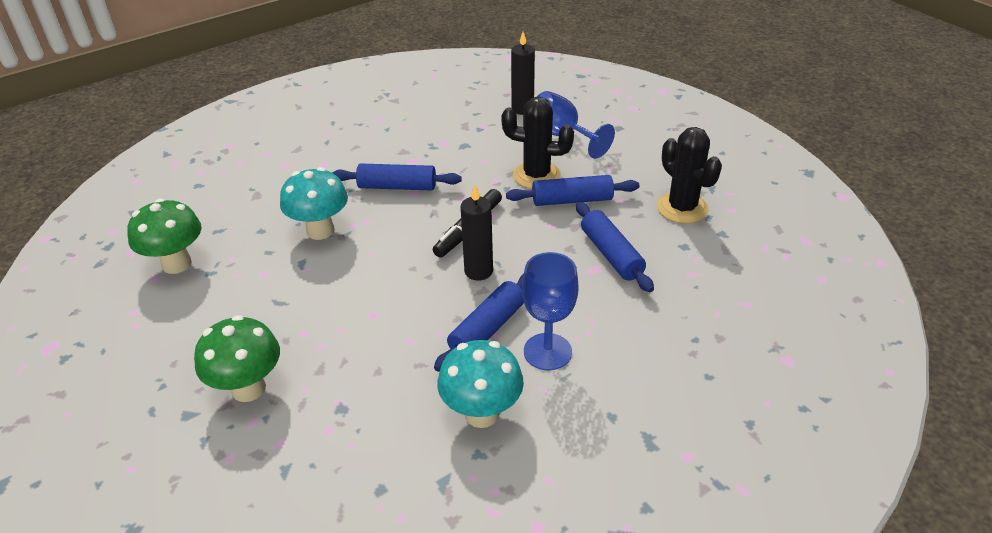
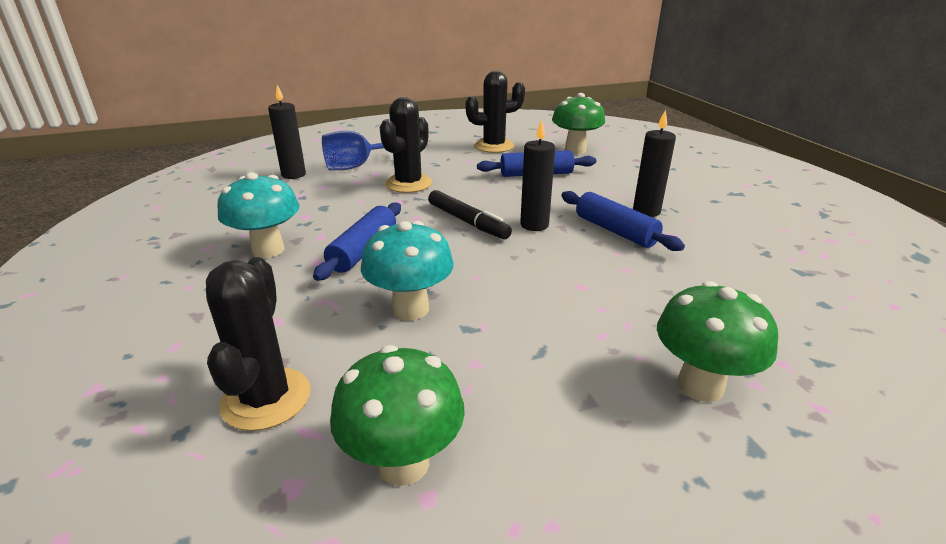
camera: 75 degrees left, 10 degrees down
(224, 202) = (266, 398): none -> black cactus
(482, 413) = (720, 246): turquoise mushroom -> turquoise mushroom (268, 250)
(547, 351) = (646, 211): blue goblet -> black candle
(572, 200) = (456, 176): blue rolling pin -> none
(716, 276) = (575, 150): none -> green mushroom

